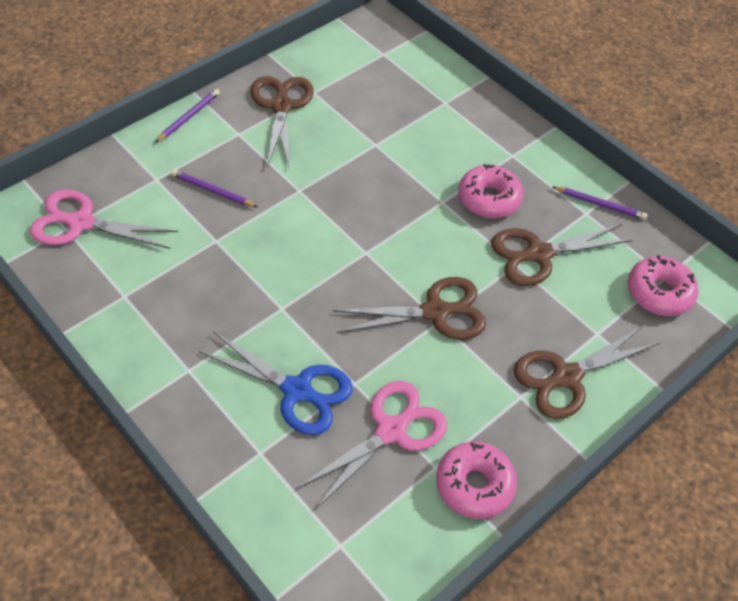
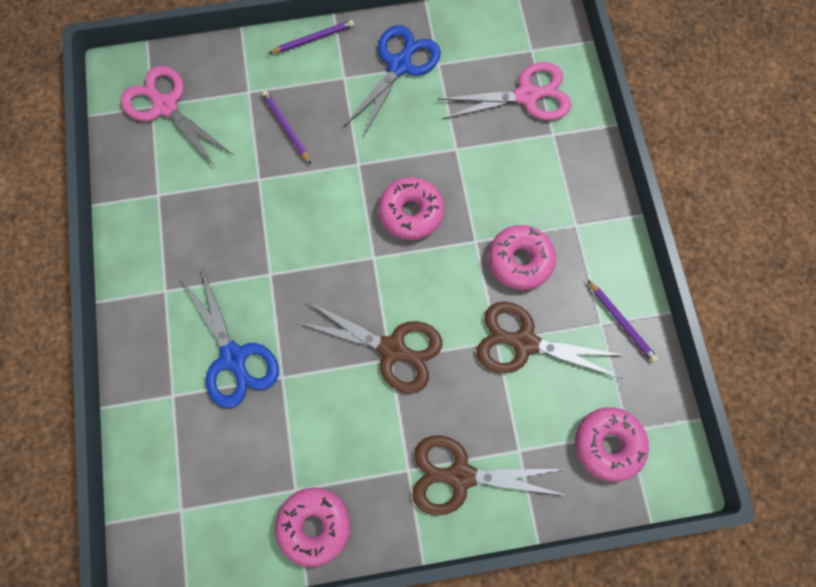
camera: 35 degrees right, 20 degrees up
(281, 106) = (399, 65): brown scissors -> blue scissors
(373, 205) = (411, 212): none -> pink donut
(391, 430) = (283, 437): pink scissors -> pink scissors (527, 96)

